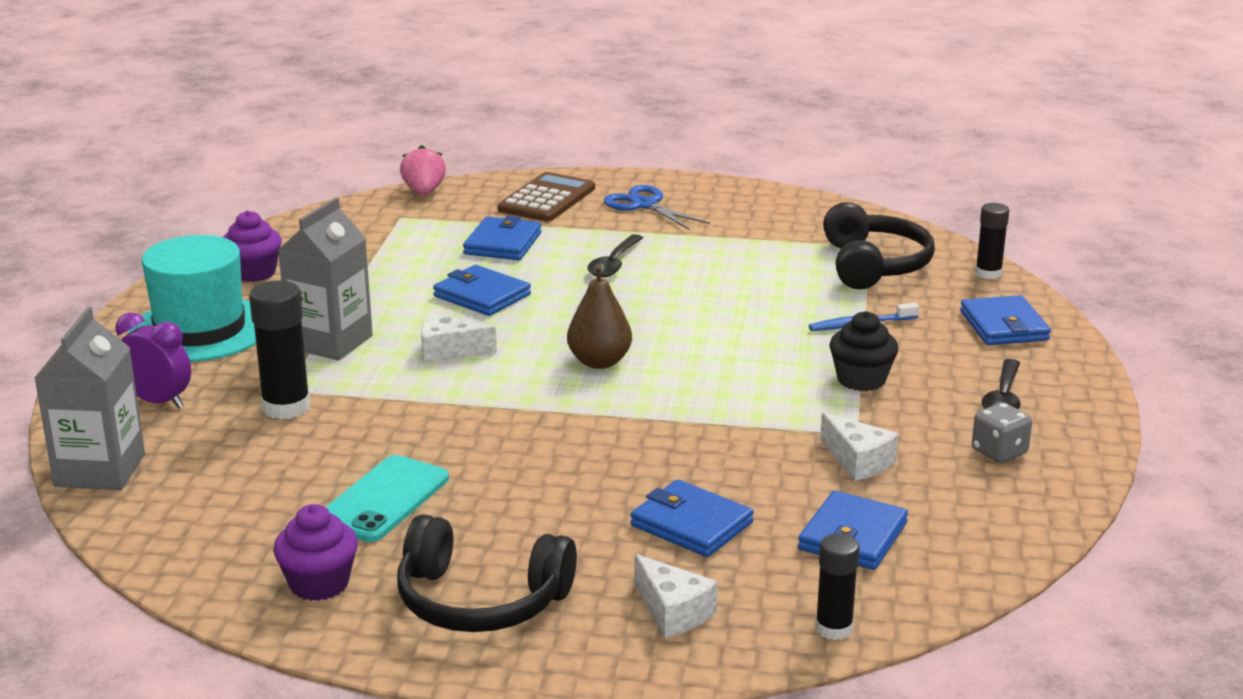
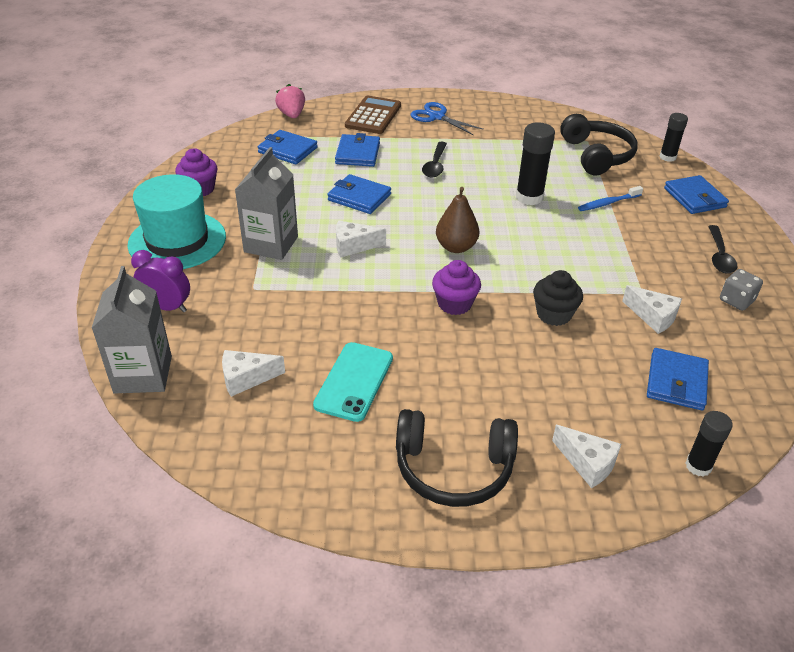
camera: 10 degrees left, 15 degrees up
(236, 485) = (246, 378): none -> white cheese
(286, 407) = (259, 304): black glue stick -> black glue stick (529, 197)
(319, 584) = (335, 465): purple cupcake -> purple cupcake (454, 304)
(691, 524) = (569, 382): blue wallet -> blue wallet (287, 150)
(861, 380) = (627, 248): black cupcake -> black cupcake (554, 314)

